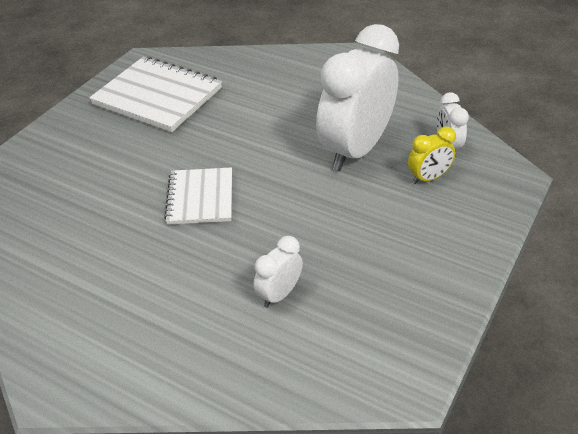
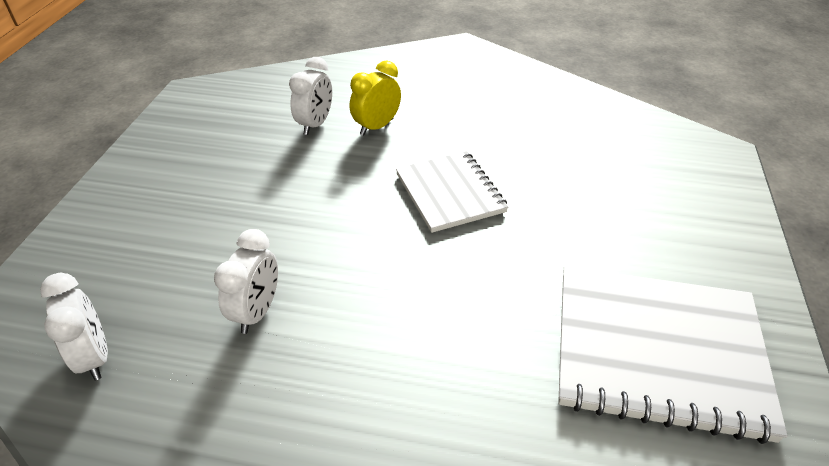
camera: 160 degrees right, 0 degrees up
(355, 150) = (257, 312): white clock -> white clock, size x0.44
(428, 178) = (141, 286): yellow clock -> yellow clock (376, 127)

